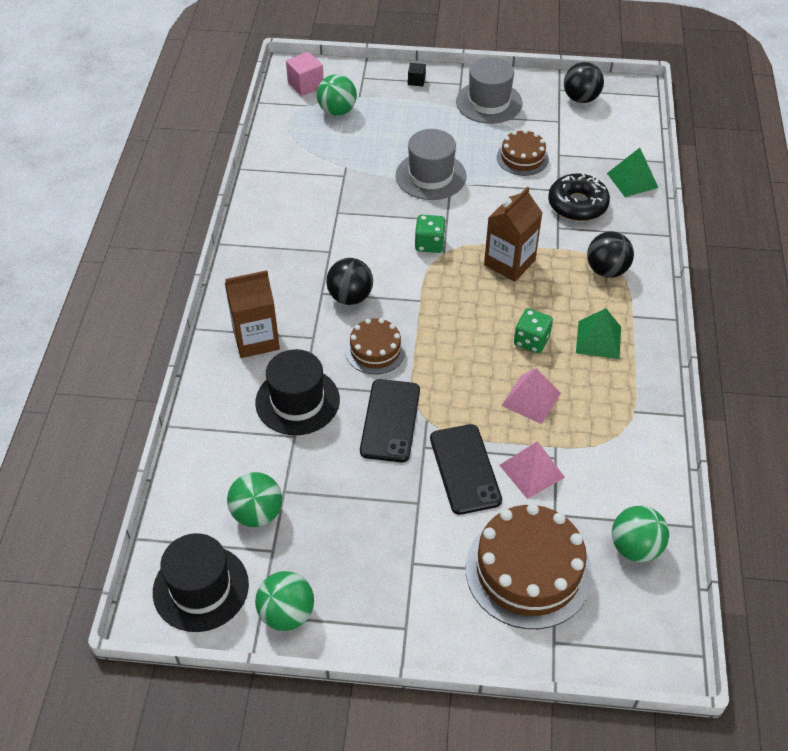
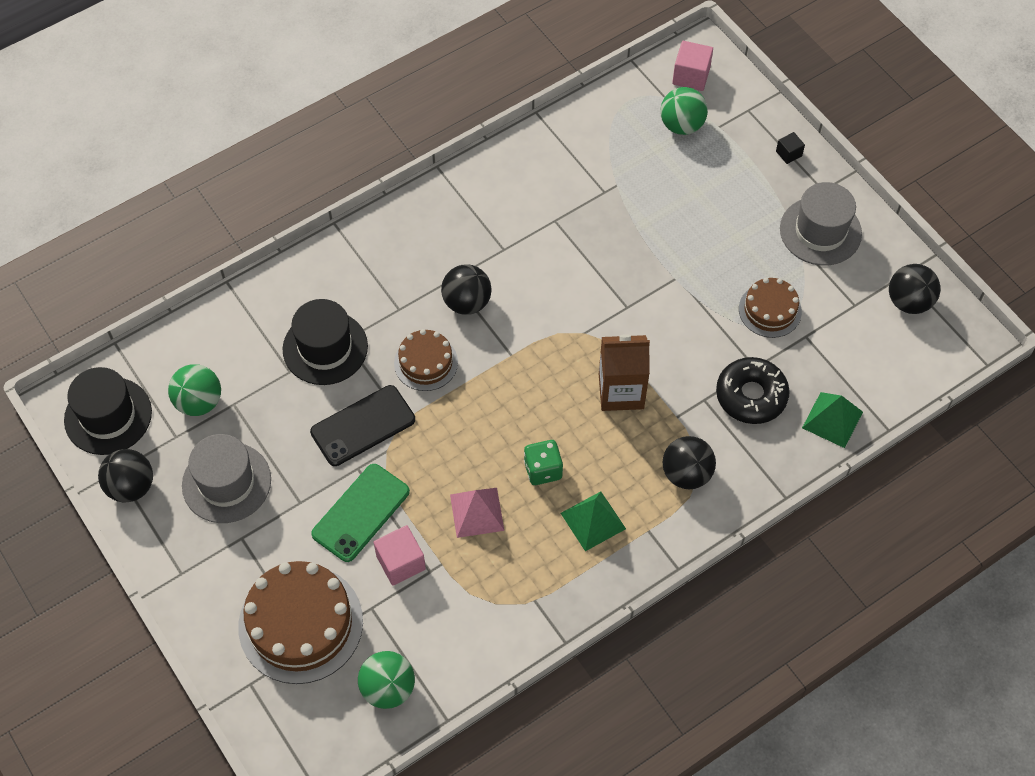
camera: 50 degrees right, 10 degrees up
(256, 339) = (361, 272): brown carton -> none
(287, 614) = (131, 487): green ball -> black ball
(429, 244) = (584, 315): green dice -> none
(431, 176) = (671, 256): grey hat -> grey hat (226, 482)
(465, 469) = (360, 512): black phone -> green phone
(531, 471) = (401, 562): pink pyramid -> pink cube

